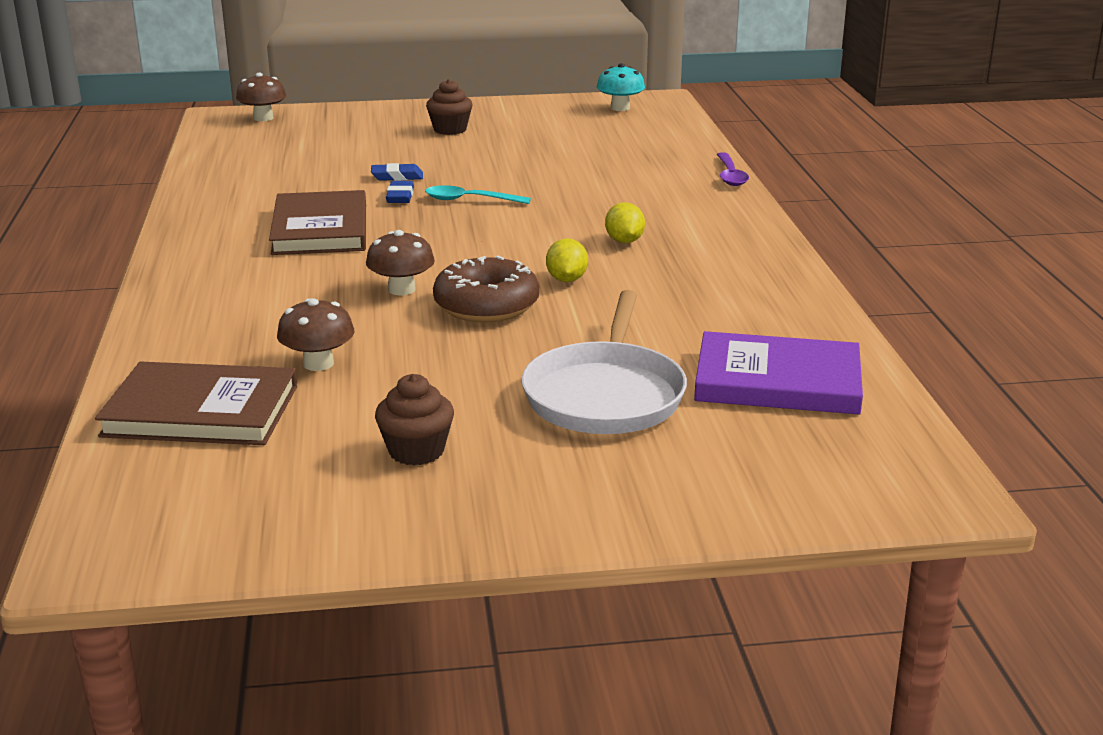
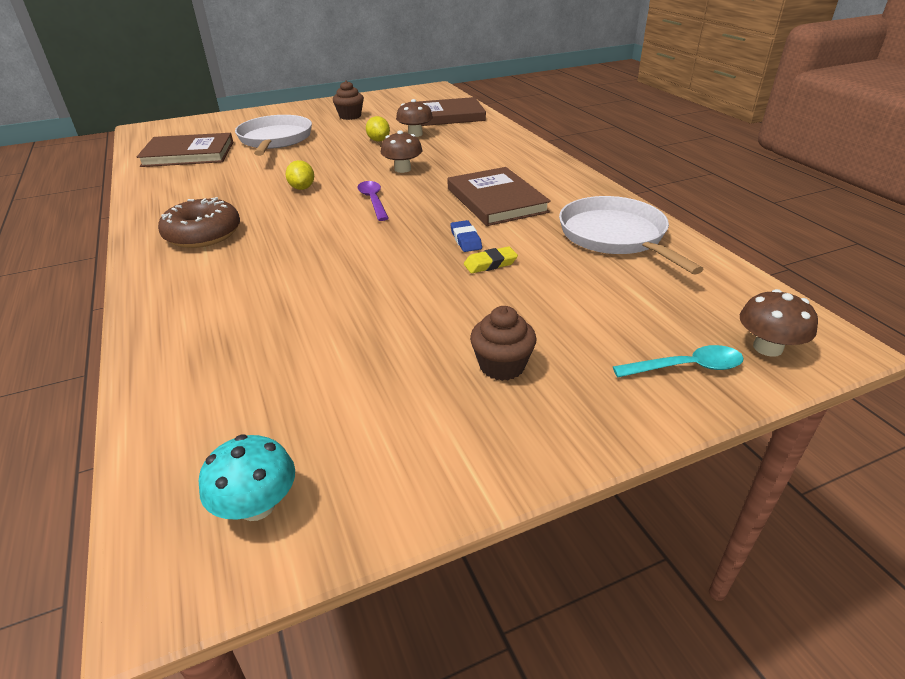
camera: 165 degrees right, 10 degrees up
(248, 181) = (615, 236): none -> white pan
(397, 177) = (490, 264): blue eraser -> yellow eraser
(469, 200) = (402, 245): turquoise spoon -> turquoise spoon (686, 367)
(486, 306) = (347, 167): brown donut -> brown donut (203, 234)
(624, 241) = (262, 222): yellow lemon -> yellow lemon (378, 140)
(730, 176) = (135, 324): purple spoon -> purple spoon (373, 201)
(777, 380) = (188, 154): purple book -> brown book

